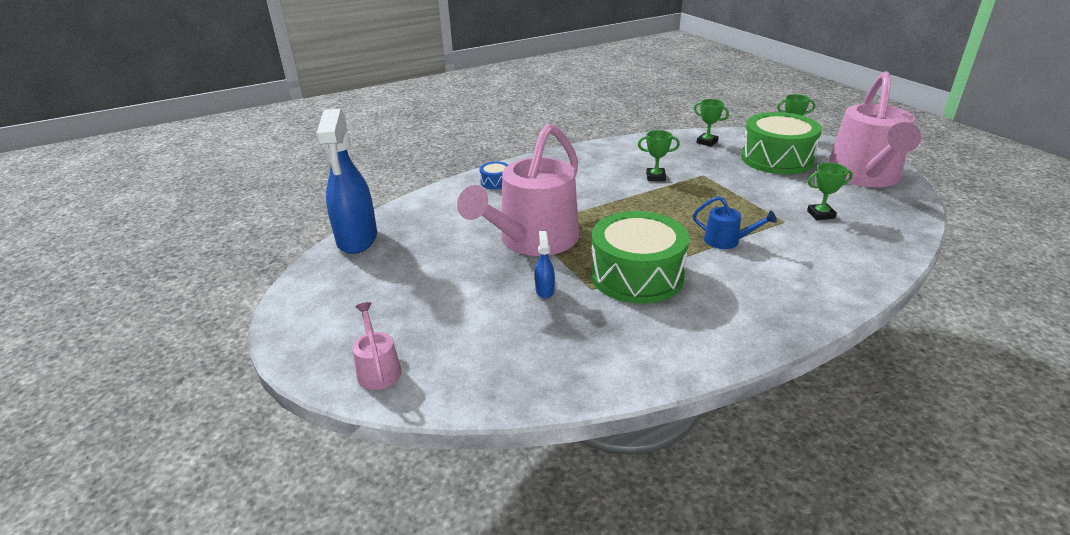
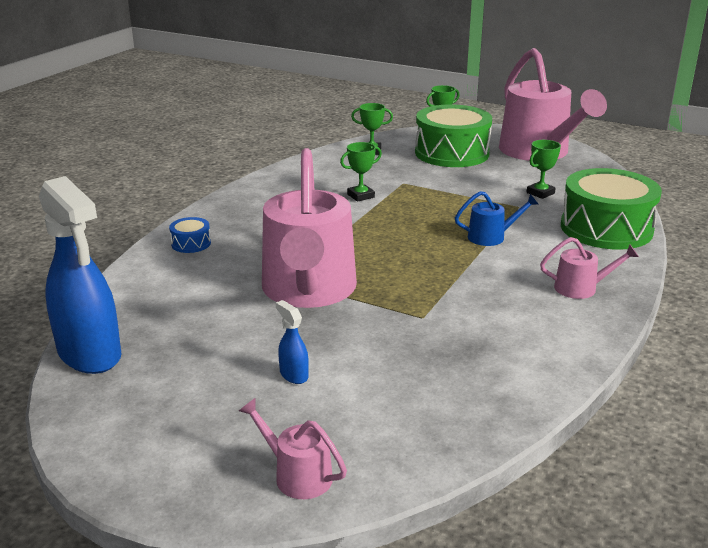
camera: 35 degrees left, 5 degrees down
(545, 290) = (379, 334): blue spray bottle -> blue spray bottle (293, 375)
(637, 275) = (449, 291): green drum -> green drum (606, 228)
(757, 311) = (581, 288): none -> pink watering can

